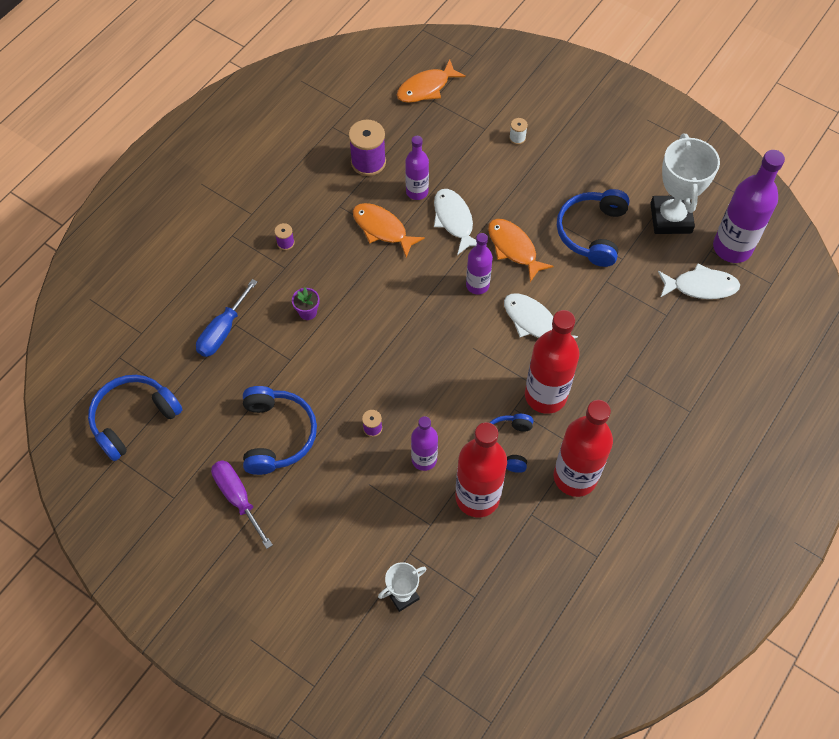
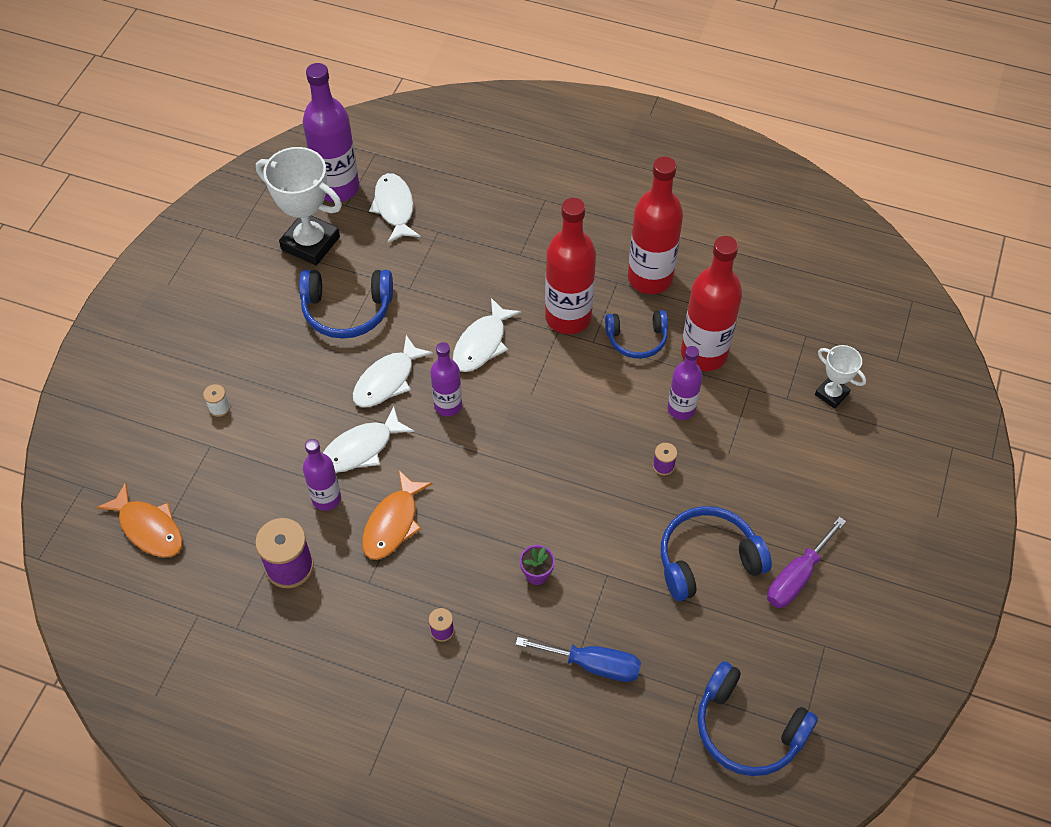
camera: 105 degrees left, 5 degrees down
(513, 248) = (387, 380): orange fish -> white fish
(670, 218) = (310, 243): white trophy -> white trophy turned 45 degrees clockwise

